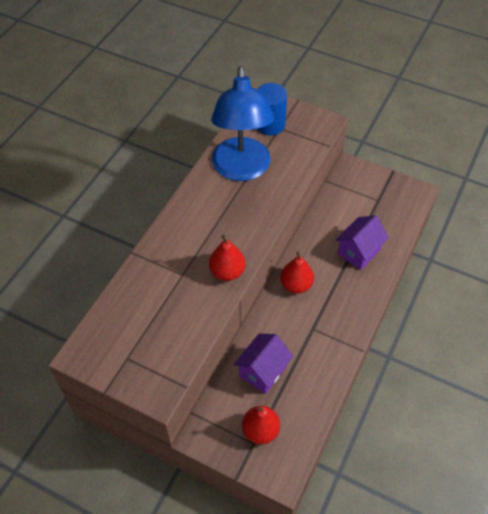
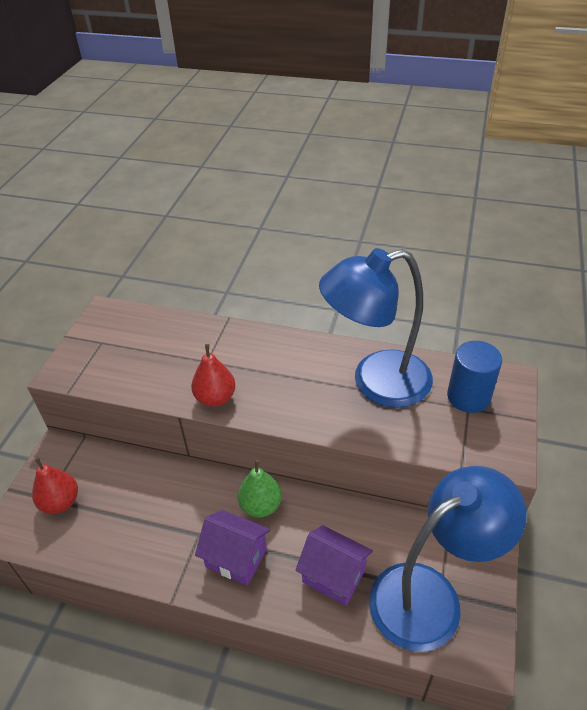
camera: 80 degrees right, 10 degrees down
(262, 371) = (135, 491): purple house -> purple house (236, 558)
(296, 285) = (261, 505): red pear -> green pear
(379, 205) = (430, 595): none -> blue lamp

